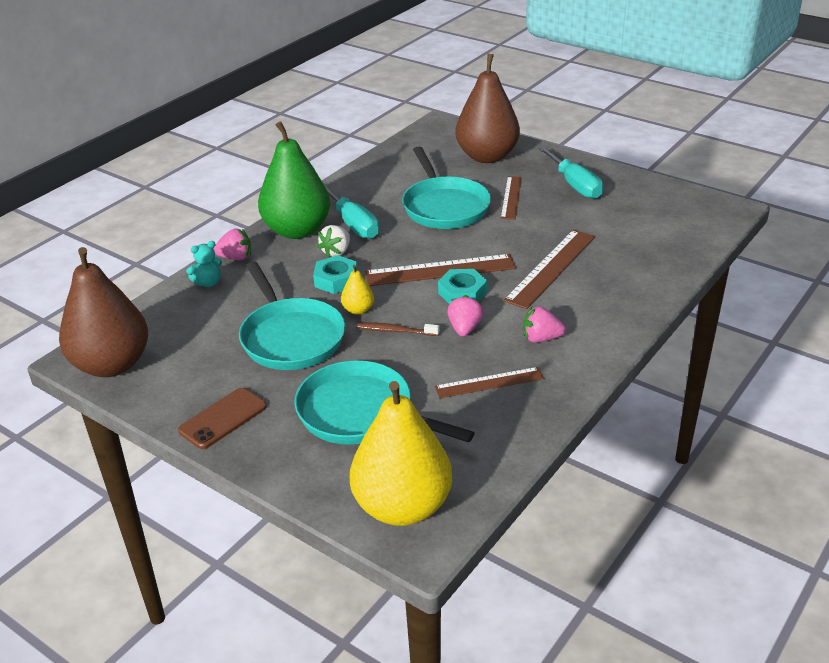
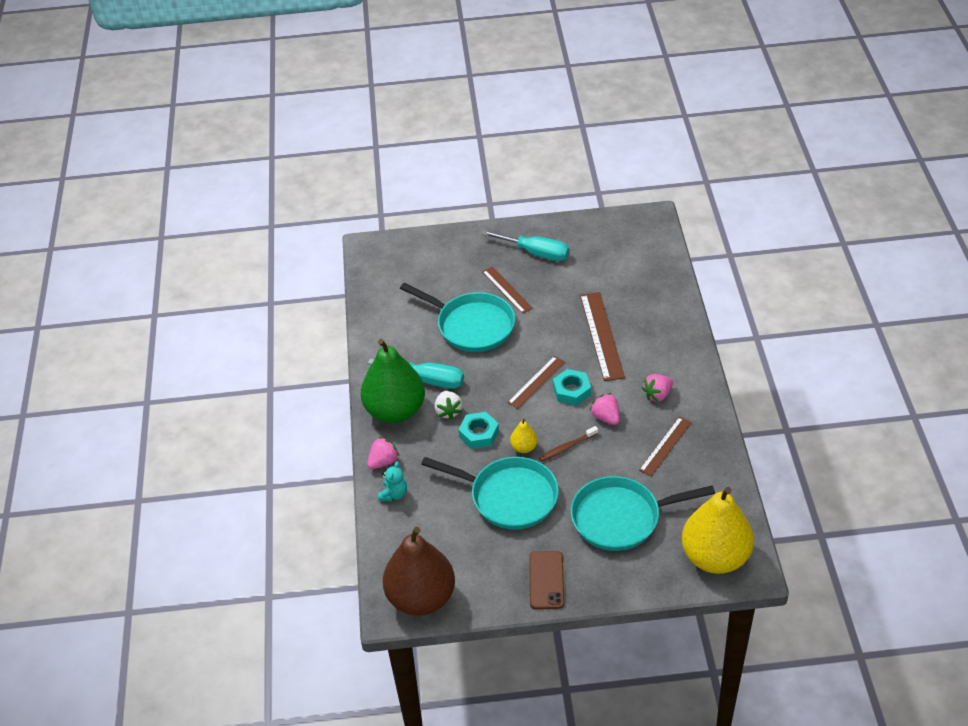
camera: 40 degrees left, 10 degrees up
(440, 270) = (536, 382): brown ruler -> brown ruler, size x0.63
(487, 156) = (444, 260): brown pear -> none

